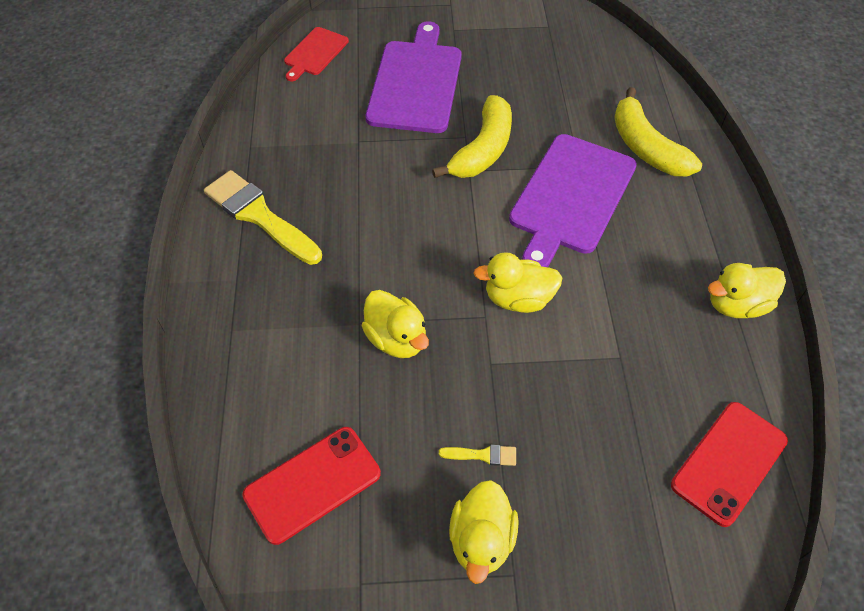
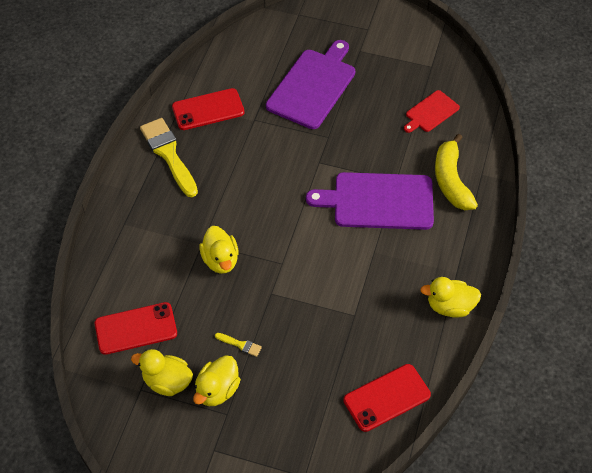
camera: 20 degrees right, 0 degrees up
(290, 145) = (208, 109): none -> red phone
(315, 53) = (253, 44): red cutting board -> red cutting board (431, 112)
(483, 149) = (335, 150): yellow banana -> none
(518, 299) = (308, 258): yellow duck -> yellow duck (167, 382)
(571, 197) = (378, 201): purple cutting board -> purple cutting board turned 45 degrees clockwise

